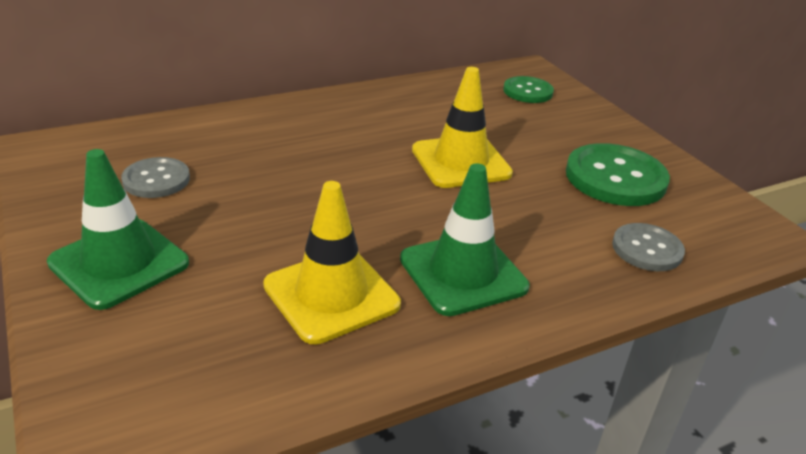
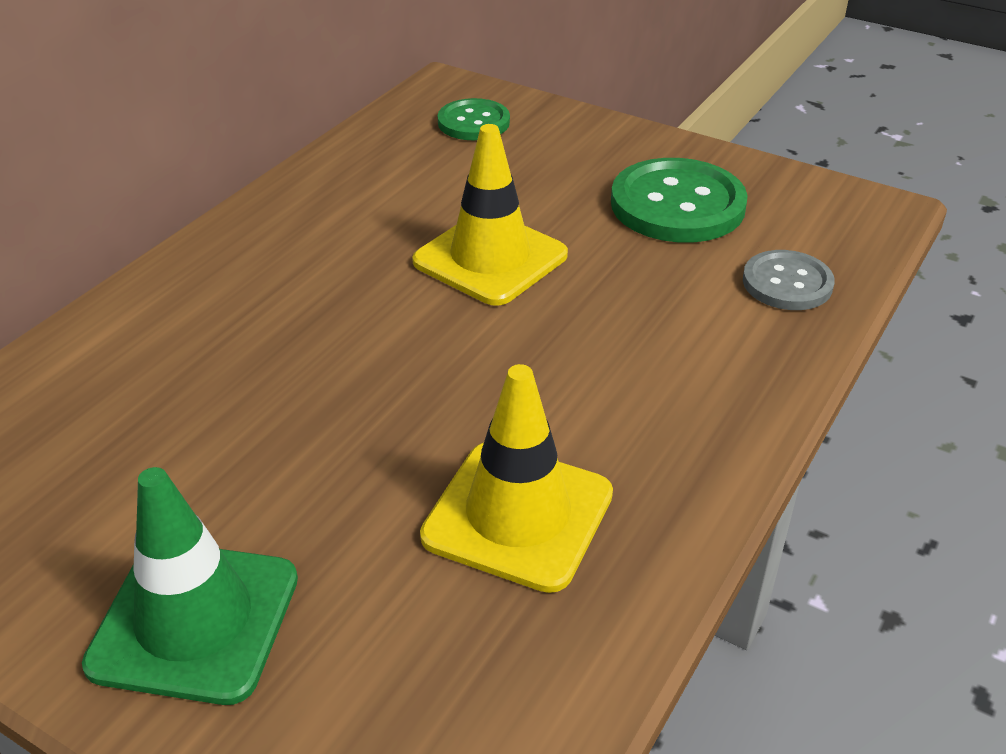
camera: 30 degrees left, 5 degrees up
(156, 180) = (108, 471): grey button -> none
(463, 273) = (634, 408): green traffic cone -> none

